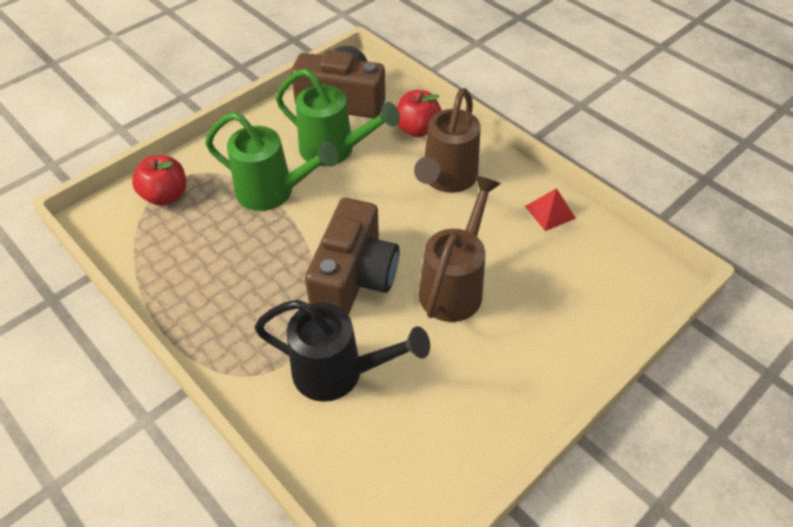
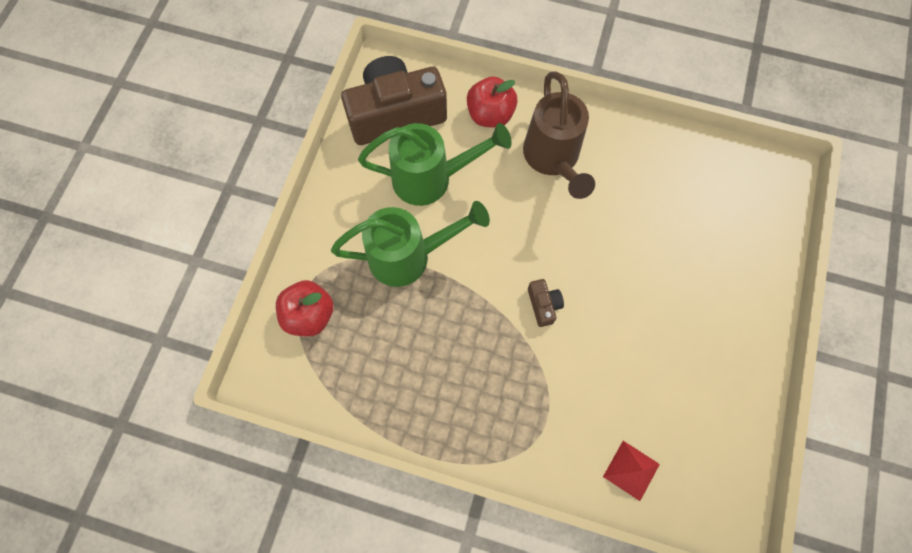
camera: 30 degrees left, 20 degrees up
(338, 373) = (595, 404): black watering can -> none
(354, 276) = (543, 305): brown camera -> brown camera, size x0.41
(455, 286) = (631, 268): brown watering can -> none
(550, 212) = (660, 149): red pyramid -> red pyramid (631, 470)

